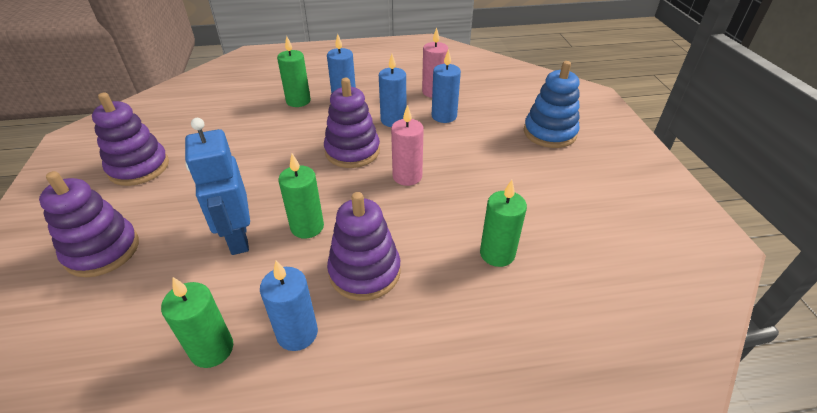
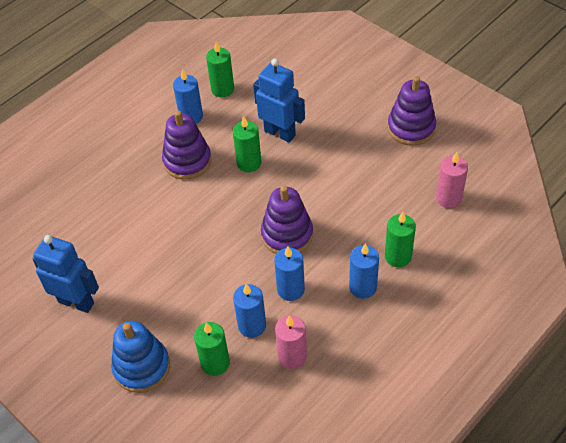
camera: 145 degrees right, 10 degrees up
(102, 251) = (341, 84): purple stacking toy -> none
(407, 176) = (223, 239): pink candle -> pink candle (448, 198)
(497, 254) = (118, 218): green candle -> green candle (215, 363)
(587, 200) = (76, 302): none -> blue robot

